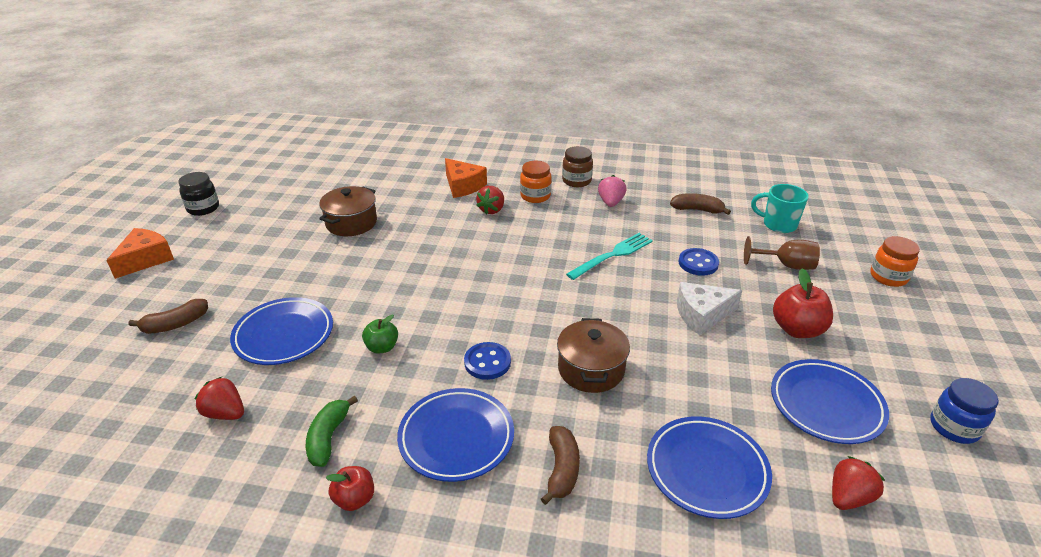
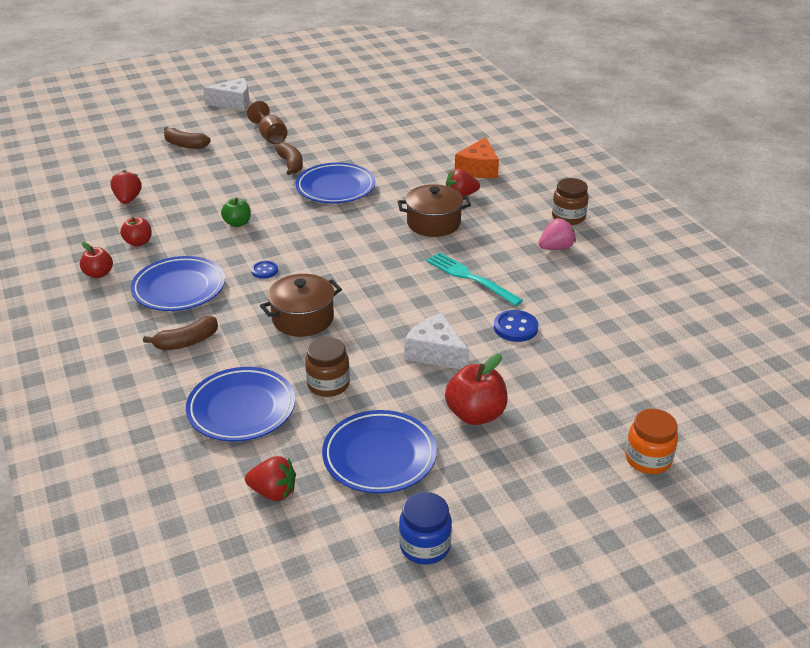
camera: 55 degrees right, 0 degrees up
(145, 259) = (233, 103): orange cheese -> white cheese
(203, 208) = (309, 90): black jar -> none
(284, 335) = (213, 184): blue plate -> blue plate (335, 188)
(328, 438) = (138, 242): green banana -> red apple
(351, 223) = (362, 148): brown pot -> brown pot (433, 223)
(487, 362) = (264, 271): blue button -> blue button, size x0.64
(535, 196) = (511, 207): orange jar -> none
(613, 255) = (470, 278): turquoise fork -> turquoise fork turned 150 degrees counterclockwise
(697, 210) = (613, 300): brown banana -> brown banana (291, 164)
(705, 394) = (328, 384): none -> brown jar
(778, 224) = (656, 358): turquoise mug -> none
(786, 265) = (580, 382): brown goblet -> brown goblet (270, 136)

